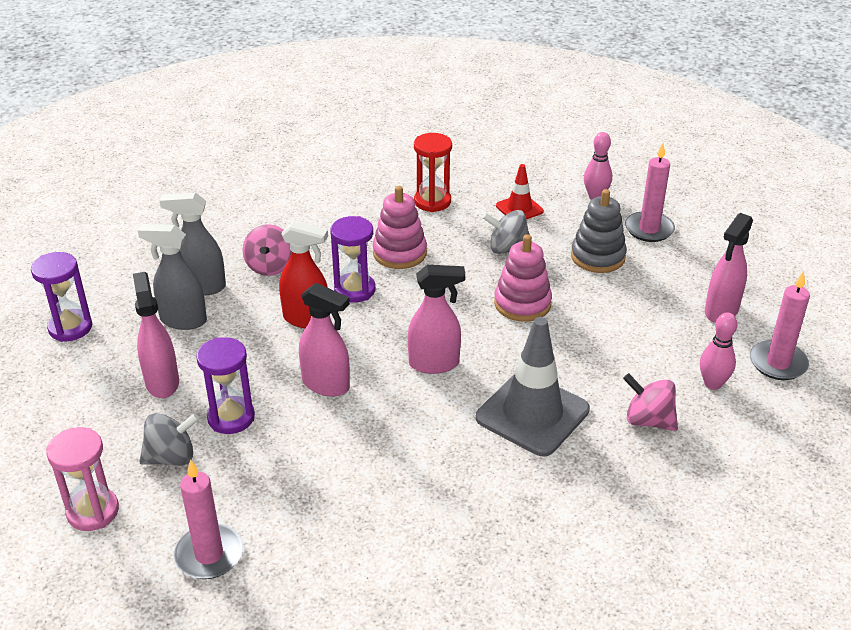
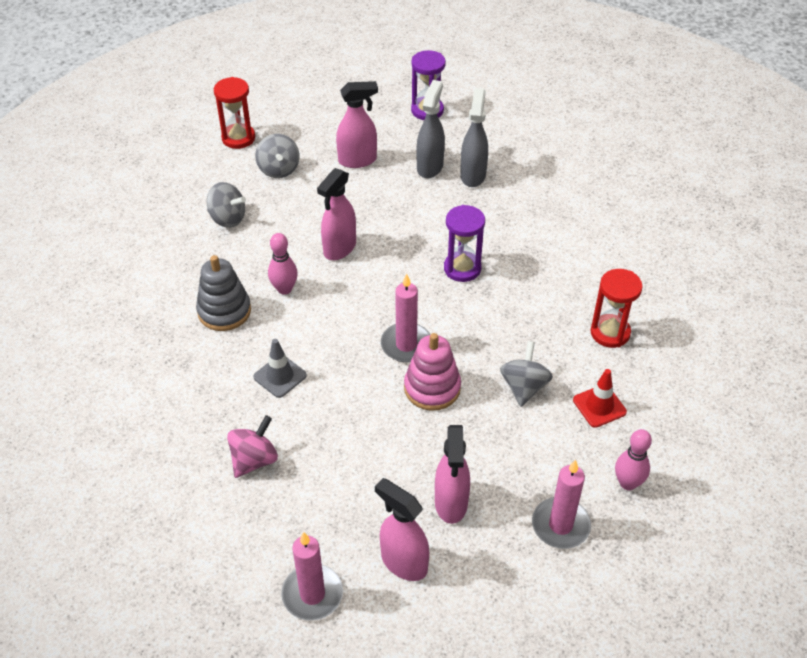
camera: 95 degrees right, 10 degrees up
(93, 511) = (238, 138): pink hourglass -> red hourglass
(209, 555) = (186, 191): pink candle -> pink candle (406, 345)
(231, 417) = (313, 197): purple hourglass -> none
(270, 266) = (500, 214): pink spinning top -> none
(271, 498) = (227, 218): none -> grey spinning top
(307, 319) = (424, 237): red spray bottle -> none
(399, 253) = (518, 302): pink stacking toy -> none
(434, 363) = (354, 316): pink spray bottle -> pink spray bottle (451, 503)
(532, 414) = (280, 376): grey traffic cone -> grey traffic cone, size x0.52
(598, 257) = (507, 464): grey stacking toy -> grey stacking toy (224, 311)
(712, 384) = (292, 524): pink bowling pin -> pink bowling pin (284, 289)

